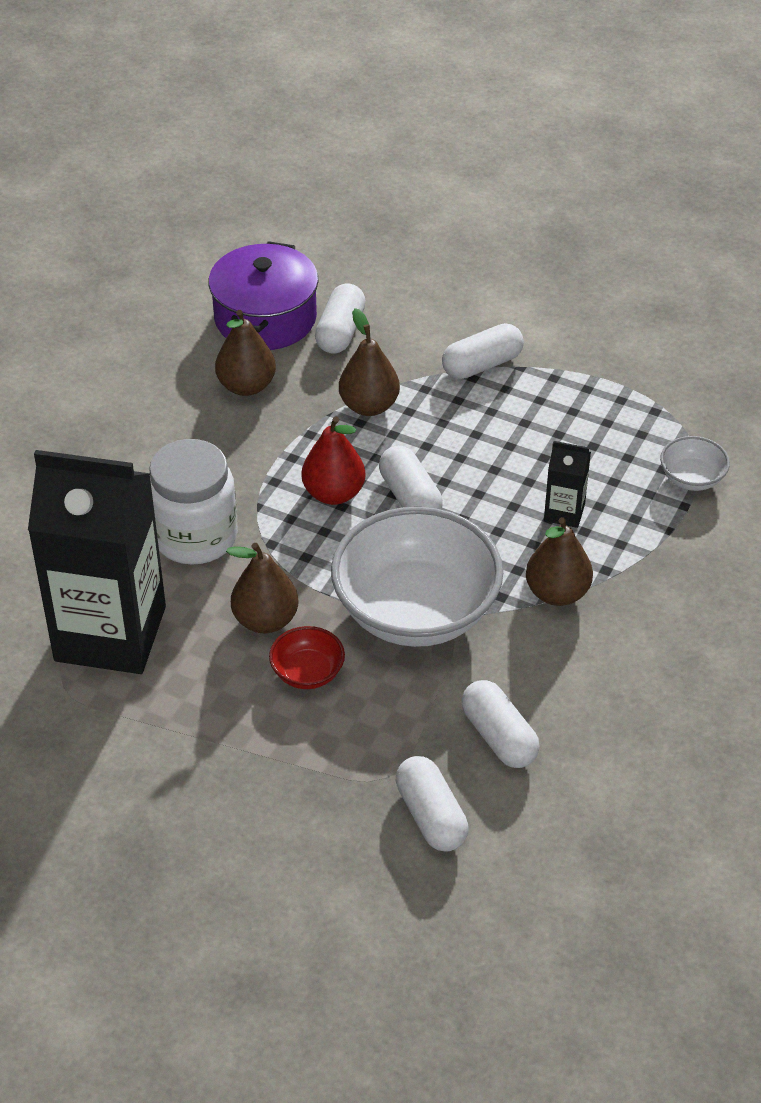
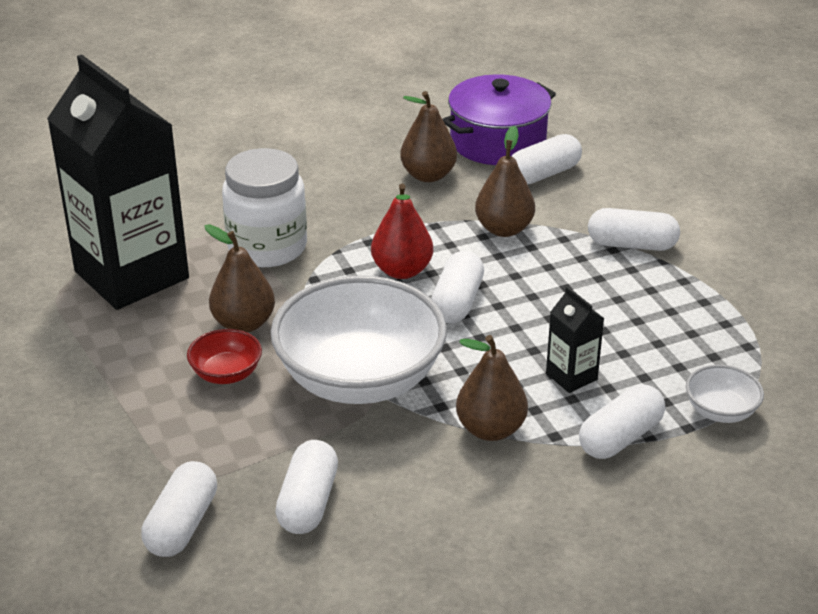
camera: 40 degrees right, 10 degrees down
(650, 542) = (620, 437): none -> white capsule

